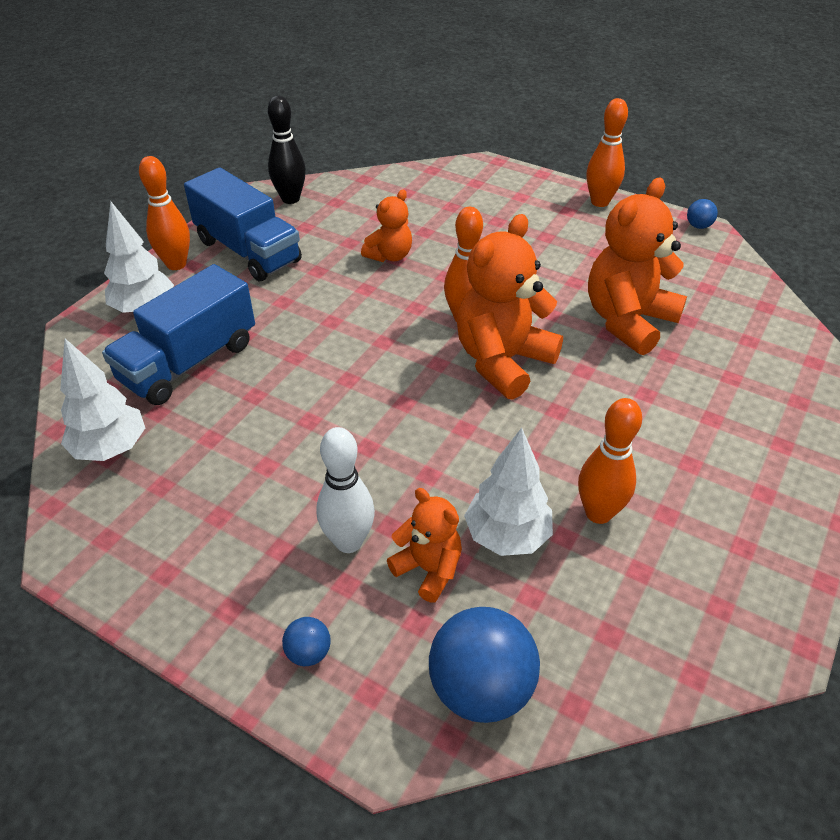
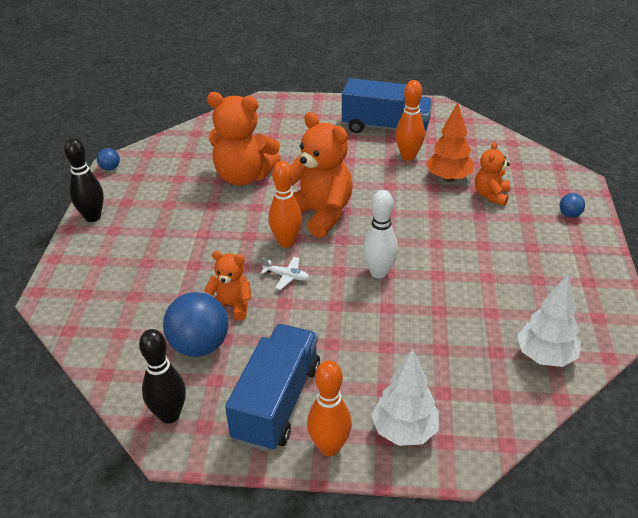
camera: 115 degrees left, 5 degrees down
(189, 362) = (438, 362): blue truck -> blue truck (385, 127)
(348, 542) = (503, 225): white bowling pin -> white bowling pin (379, 272)
(404, 301) = (286, 276): none -> white plane
(480, 688) = (530, 165): blue ball -> blue ball (199, 346)
(502, 361) = (319, 214): orange teddy bear -> orange teddy bear turned 150 degrees counterclockwise
(507, 536) = (448, 178): white tree -> orange tree
(600, 202) = (93, 217): orange bowling pin -> black bowling pin

